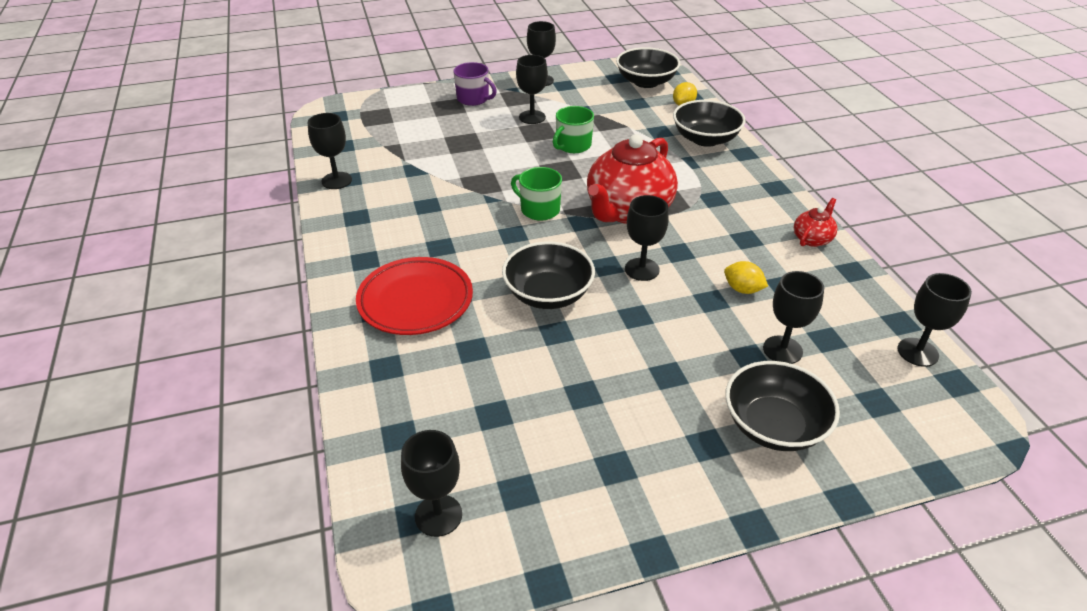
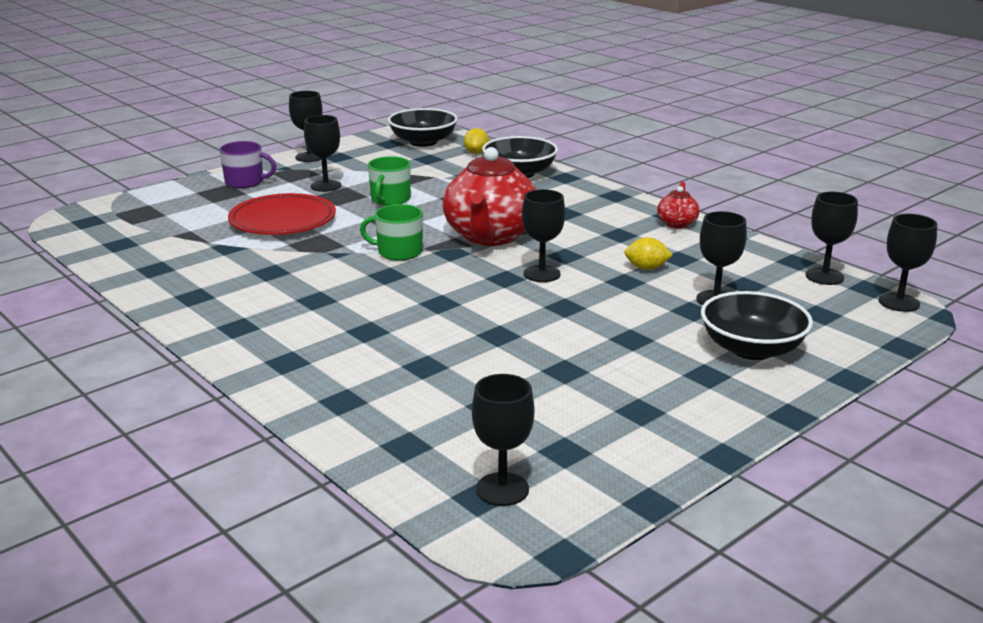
camera: 25 degrees left, 15 degrees down
(336, 180) = (141, 272): black goblet -> black goblet (899, 302)
(415, 301) = (328, 345): red plate -> red plate (283, 221)
(548, 294) = (465, 310): black bowl -> none

